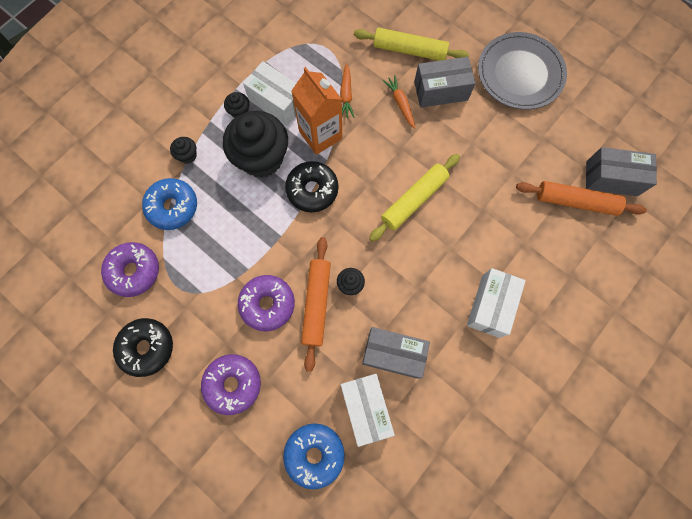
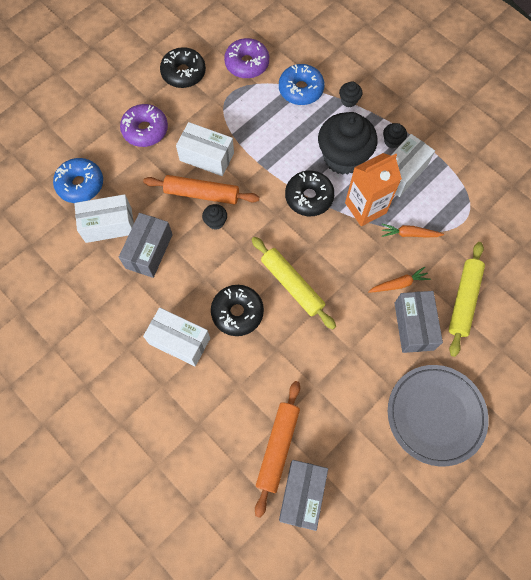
camera: 95 degrees right, 5 degrees down
(267, 304) = (207, 157): purple donut -> white box
(451, 251) = (237, 312): none -> black donut

